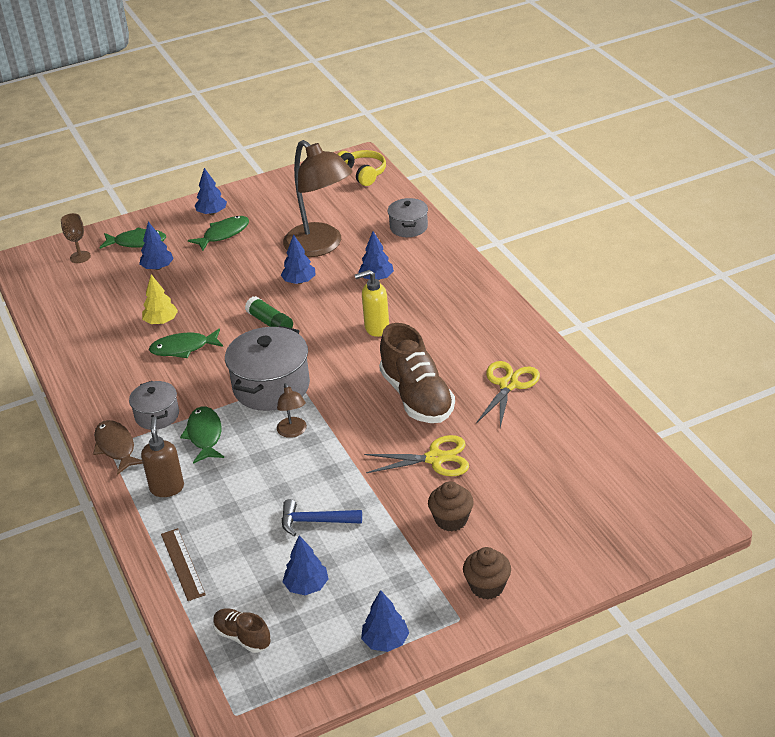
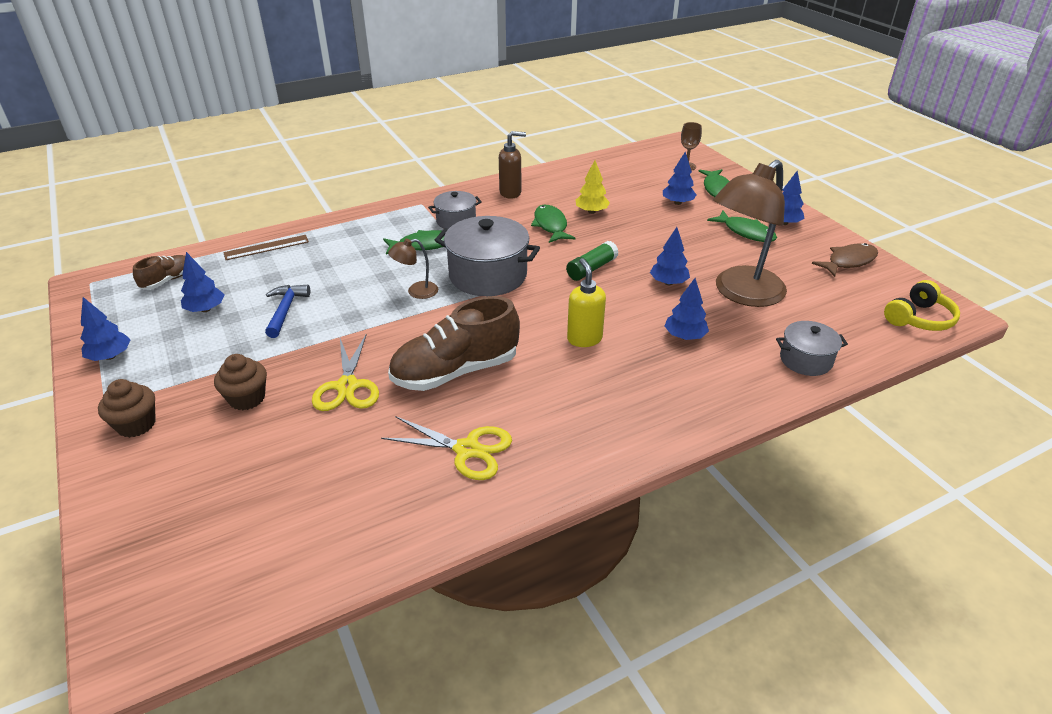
camera: 85 degrees right, 0 degrees up
(116, 447) = (419, 207): brown fish -> brown fish (848, 261)
(167, 488) = (360, 233): brown soap dispenser -> brown soap dispenser (511, 193)

